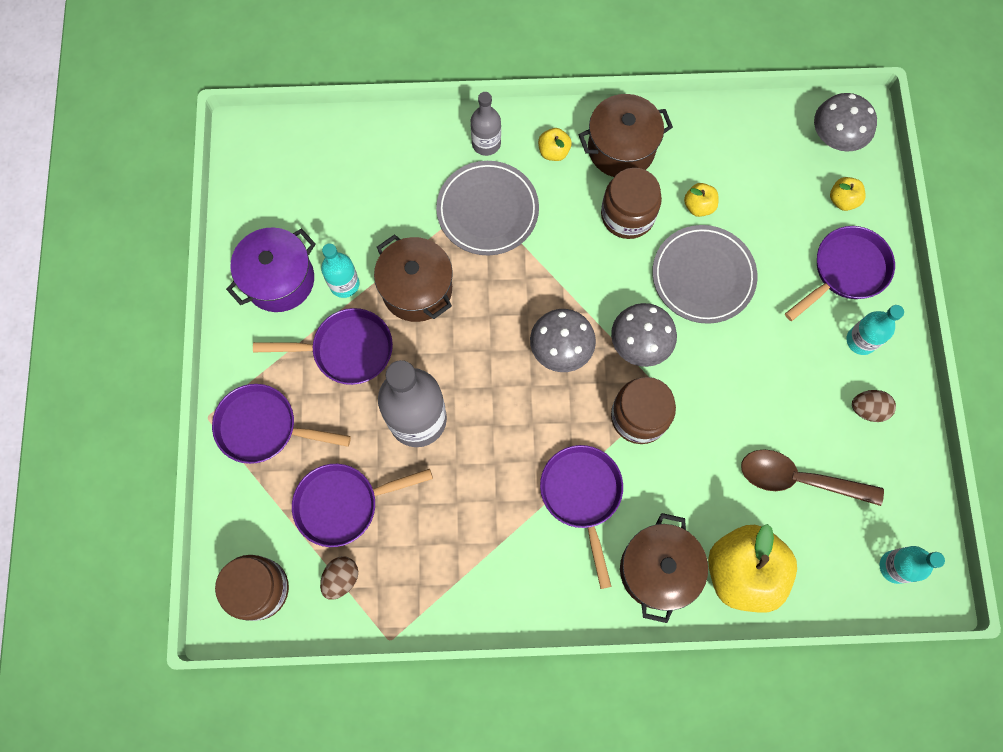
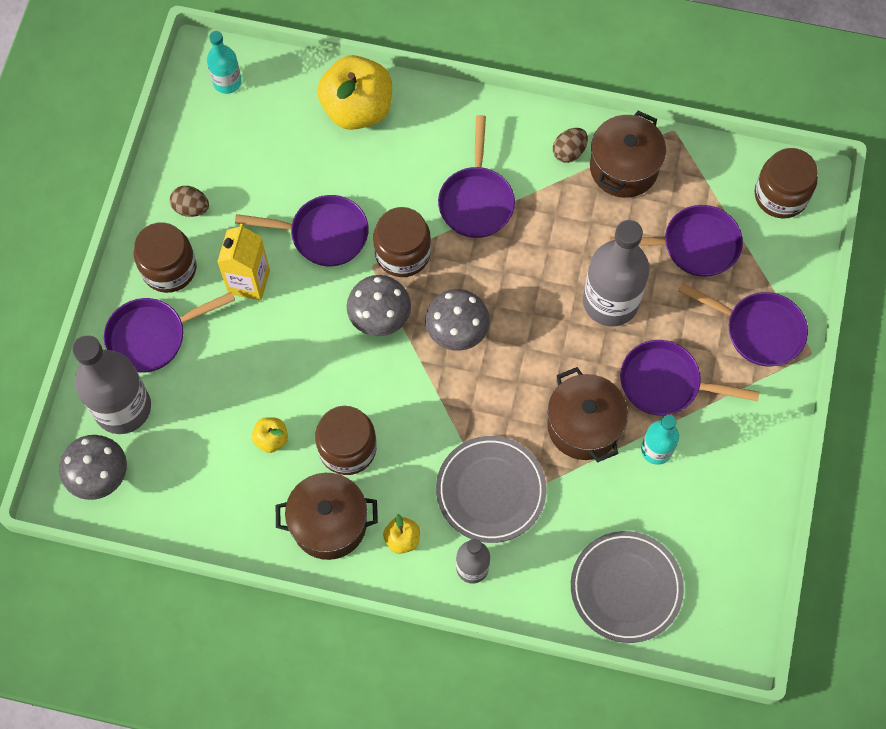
camera: 165 degrees left, 5 degrees down
(279, 280) = (722, 471): purple pot -> none
(341, 578) = (706, 186): brown egg -> brown egg (569, 152)
(657, 570) = (429, 127): brown pot -> brown pot (623, 168)
(703, 276) = (294, 366): grey plate -> grey plate (626, 588)
(725, 416) = (323, 234): none -> purple pan
(778, 347) = (249, 282): none -> yellow carton
(798, 479) = (279, 167): brown spoon -> none
(842, 200) = (122, 408): yellow apple -> grey bottle
(861, 341) = (169, 268): turquoise bottle -> brown jar

